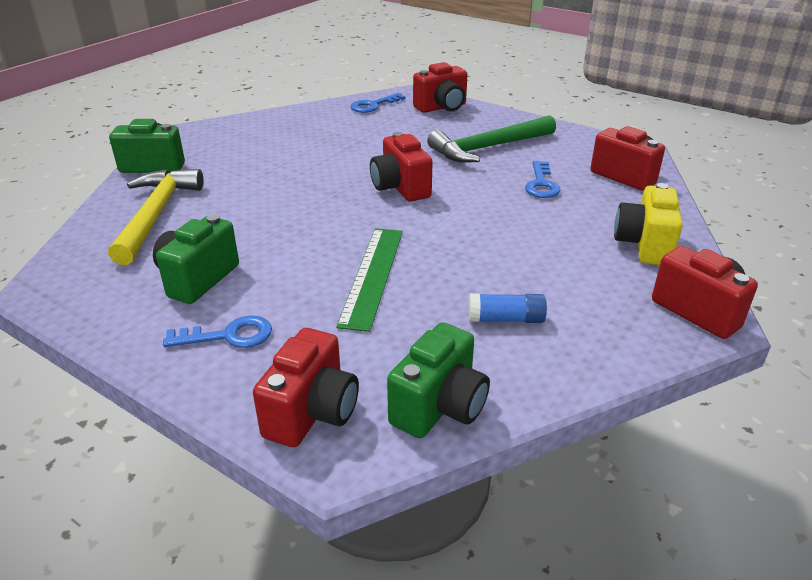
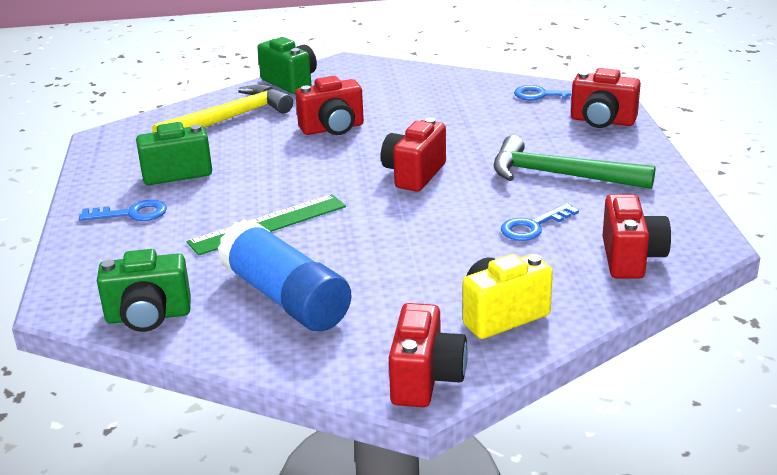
camera: 50 degrees right, 5 degrees down
(228, 336) = (131, 214): blue key -> blue key turned 45 degrees counterclockwise
(312, 413) = (91, 277): red camera -> red camera (333, 129)
(506, 319) = (285, 298): blue glue stick -> blue glue stick, size x2.11

